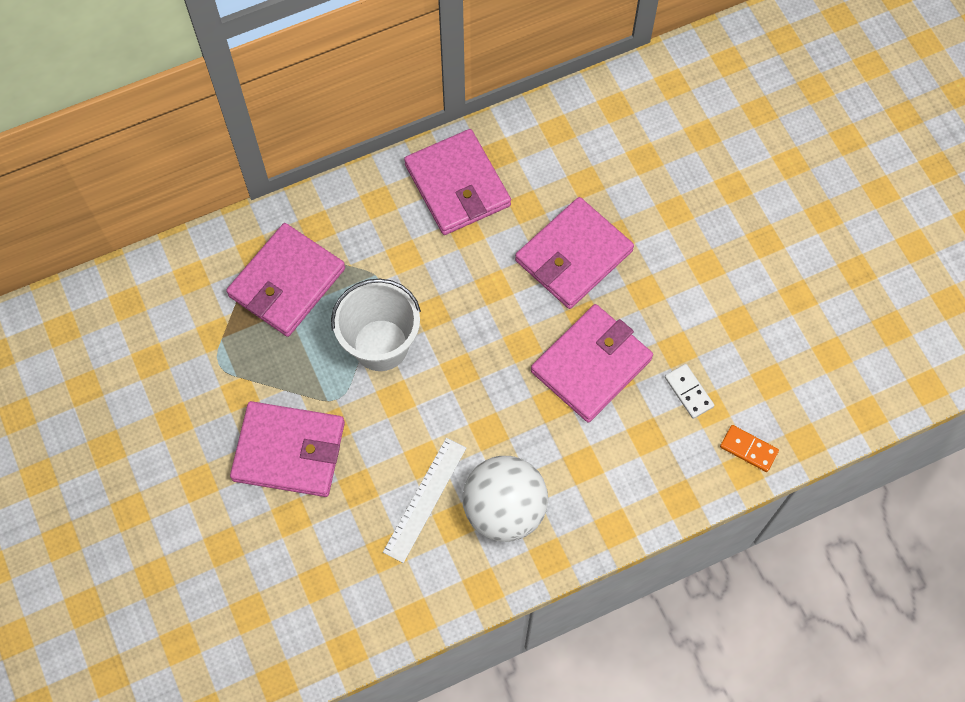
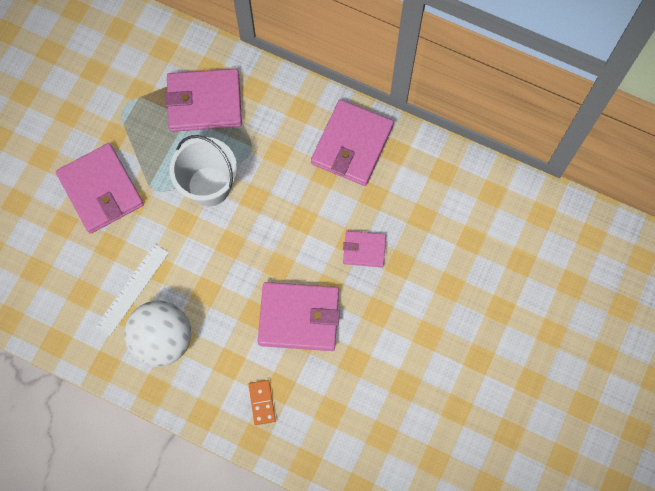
camera: 50 degrees right, 5 degrees up
(425, 499) = (132, 289): white ruler -> white ruler turned 45 degrees counterclockwise
(573, 256) = (364, 250): pink wallet -> pink wallet, size x0.54
(688, 392) = (330, 390): white domino -> none
(748, 449) = (322, 457): orange domino -> orange domino (262, 402)

